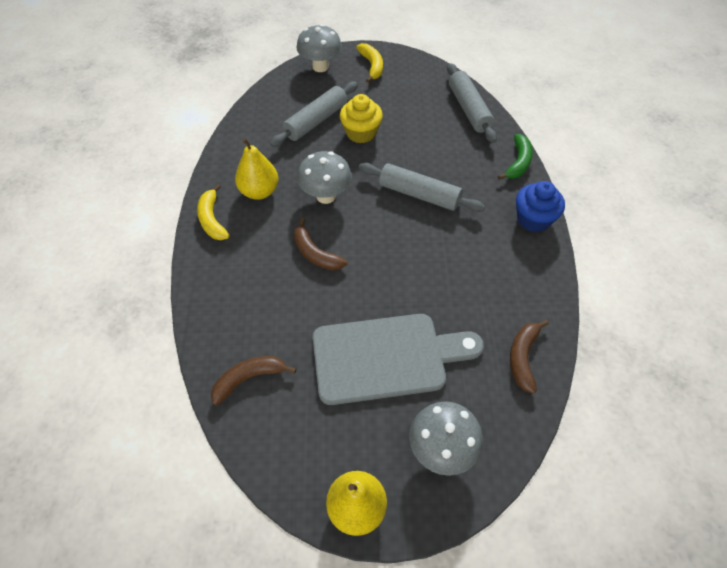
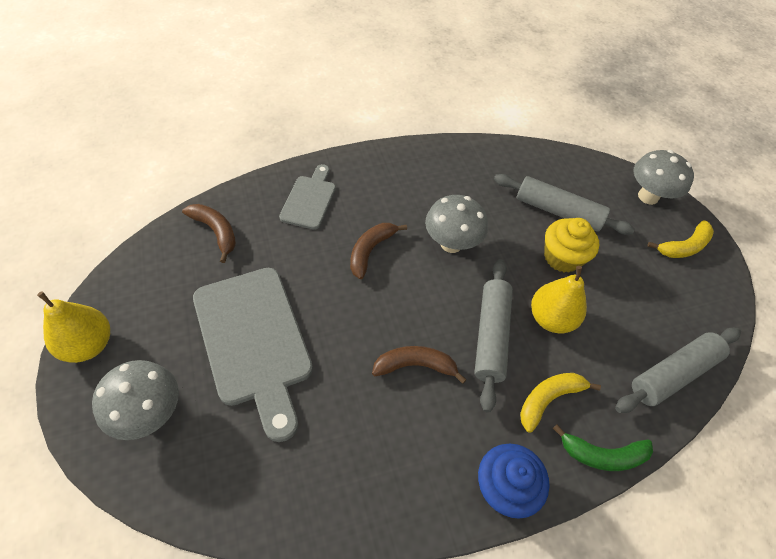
camera: 70 degrees right, 0 degrees up
(212, 219) = (386, 161): yellow banana -> yellow banana (548, 399)
(237, 290) = (309, 199): none -> grey cutting board
(259, 191) = (435, 187): yellow pear -> yellow pear (551, 318)
(523, 357) = (275, 493): brown banana -> brown banana (415, 366)

